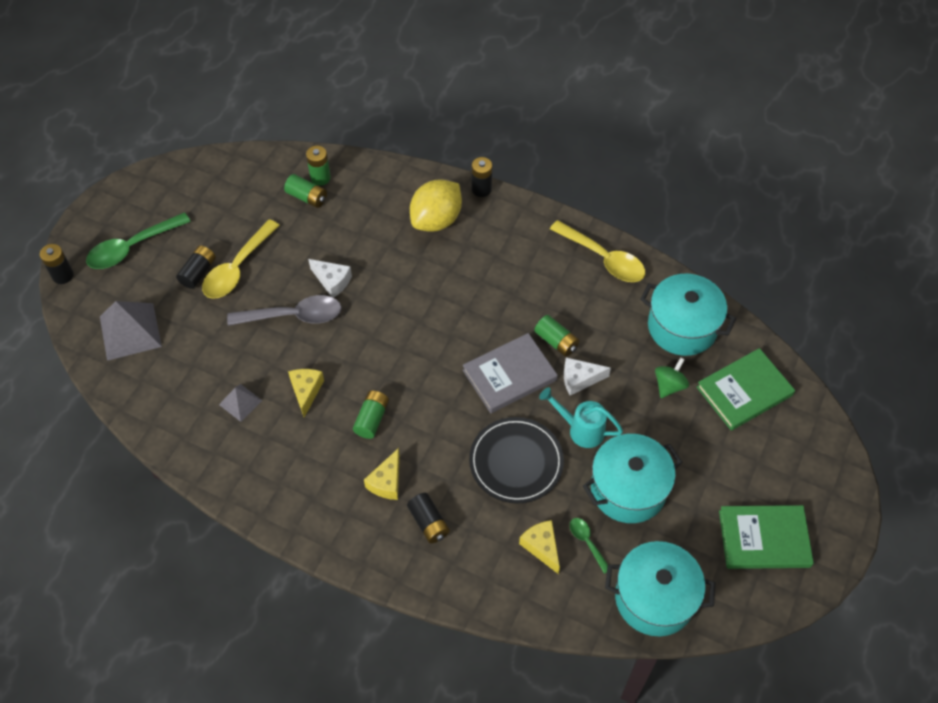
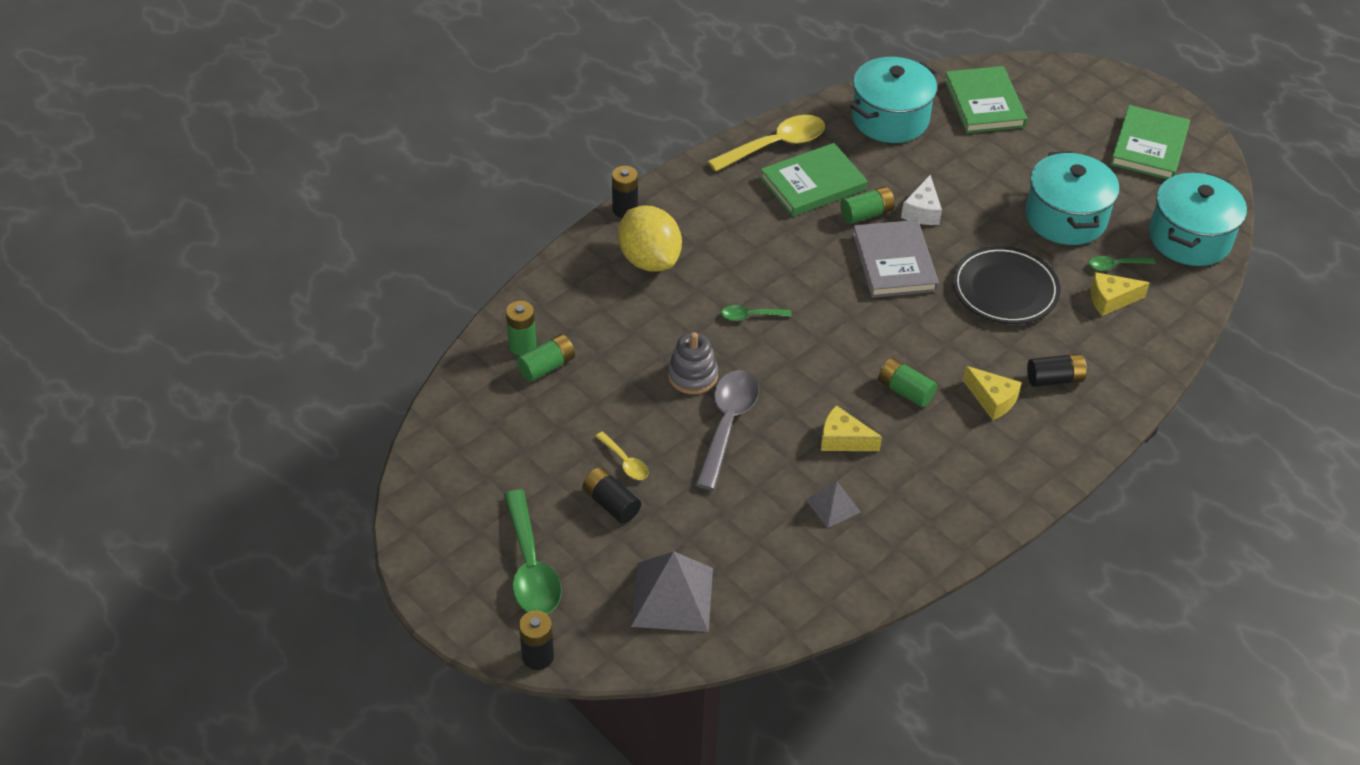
camera: 70 degrees left, 10 degrees down
(237, 268) = (625, 462): yellow spoon -> yellow spoon, size x0.50
(332, 281) = (692, 375): white cheese -> grey stacking toy
(407, 298) = (750, 316): none -> green spoon
(572, 296) = (813, 183): none -> green book
(580, 429) = (983, 230): turquoise watering can -> none
(669, 385) = (956, 151): green spinning top -> none

